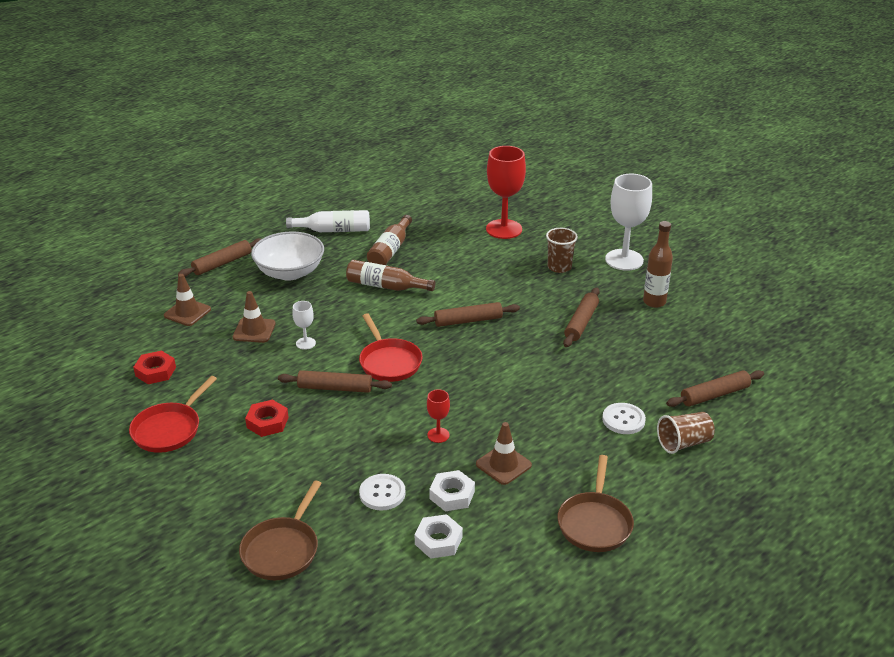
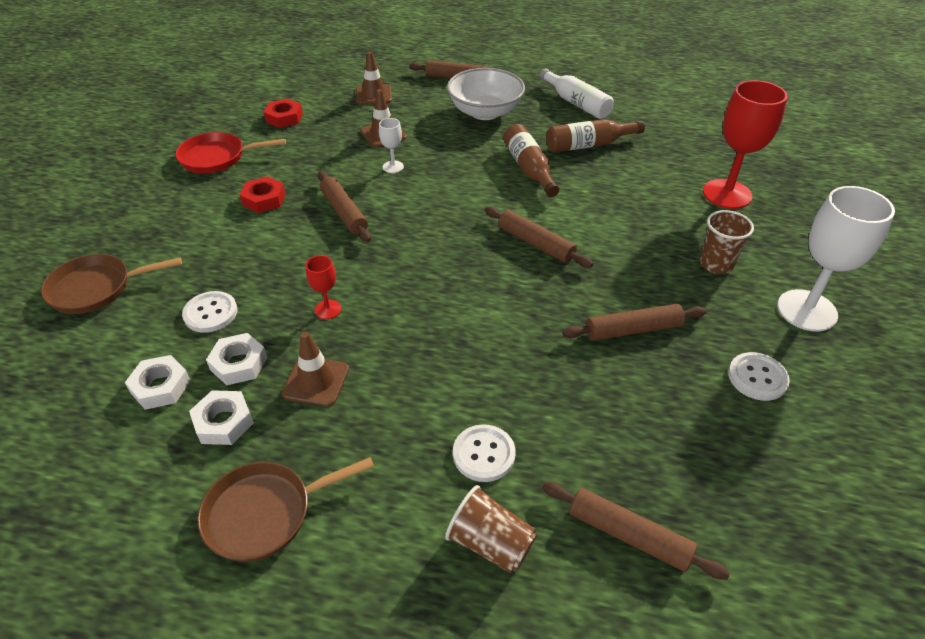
camera: 55 degrees right, 10 degrees up
(389, 362) = (414, 225): red pan -> none
(502, 519) = (223, 422): none -> white nut
(654, 302) = (757, 378): brown bottle -> white button

